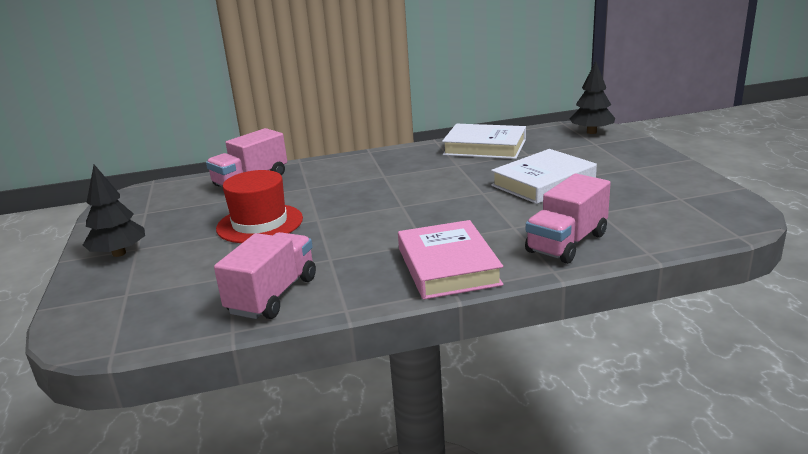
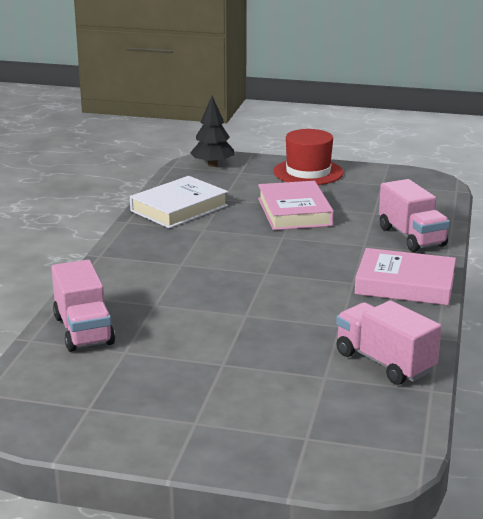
camera: 65 degrees left, 0 degrees up
(119, 253) = (196, 435): black tree -> none
(260, 223) = (218, 344): red hat -> red hat (308, 172)
(543, 183) = (294, 212): white book -> pink book

